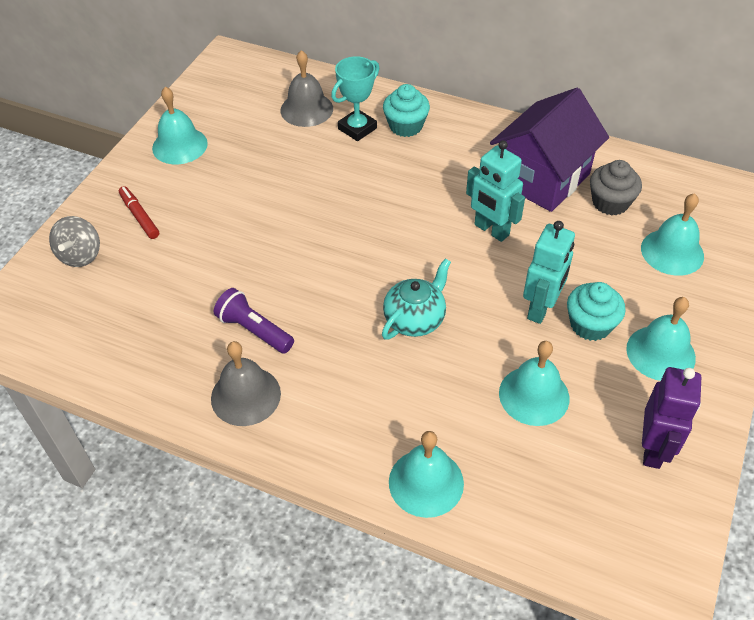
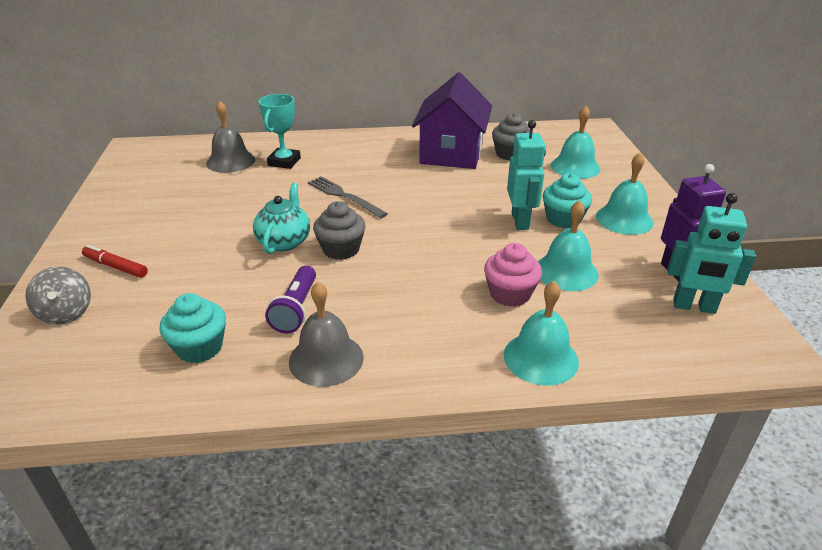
camera: 30 degrees left, 15 degrees down
(180, 145) = (125, 210): turquoise bell -> none
(254, 330) = (296, 309): purple flashlight -> purple flashlight turned 90 degrees counterclockwise
(336, 273) = (341, 249): none -> grey cupcake
(385, 202) = (344, 196): none -> grey fork
(406, 126) = (323, 151): turquoise cupcake -> turquoise cupcake (199, 347)
(415, 319) = (432, 257): turquoise teapot -> turquoise teapot (284, 241)
(455, 398) = (510, 294): none -> pink cupcake
(491, 230) = (442, 189): turquoise robot -> turquoise robot (694, 307)

